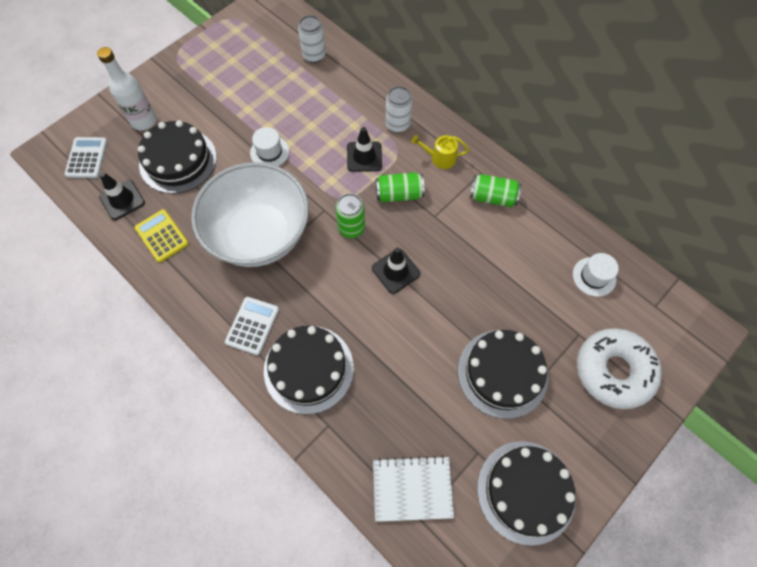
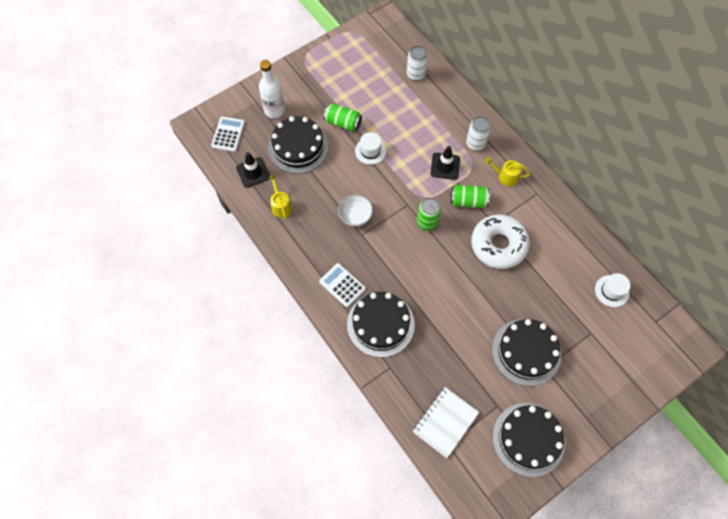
camera: 10 degrees right, 0 degrees up
(162, 236) = (280, 205): yellow calculator -> yellow watering can
(252, 325) = (342, 285): white calculator -> white calculator turned 75 degrees counterclockwise
(260, 234) = (355, 216): white bowl -> white bowl, size x0.40
(396, 271) = (456, 261): black traffic cone -> none
(412, 488) = (445, 422): white notebook -> white notebook turned 60 degrees counterclockwise
(493, 197) = (542, 215): green can -> green can (343, 123)
(613, 371) = (612, 365): white donut -> white donut (498, 245)

